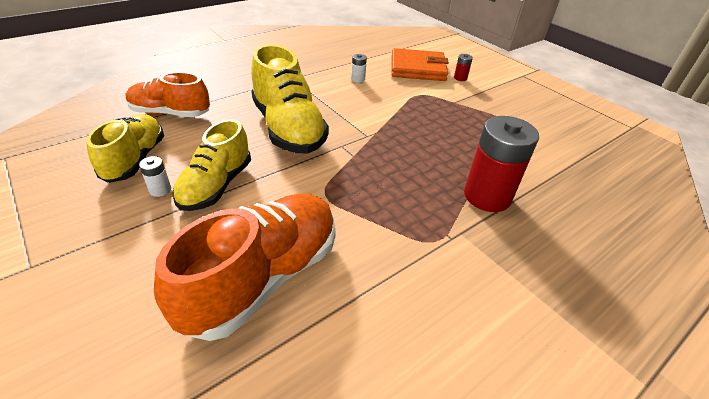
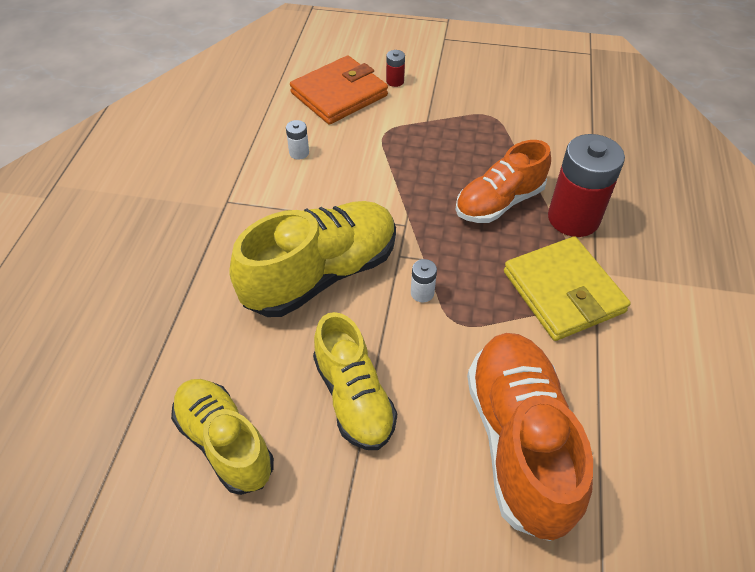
camera: 40 degrees left, 10 degrees up
(160, 190) = (309, 449): white battery -> white battery (422, 293)
(170, 113) = (163, 357): orange shoe -> orange shoe (499, 202)
(288, 128) = (321, 274): yellow shoe -> yellow shoe turned 60 degrees counterclockwise
(418, 226) = (563, 292): none -> yellow wallet

